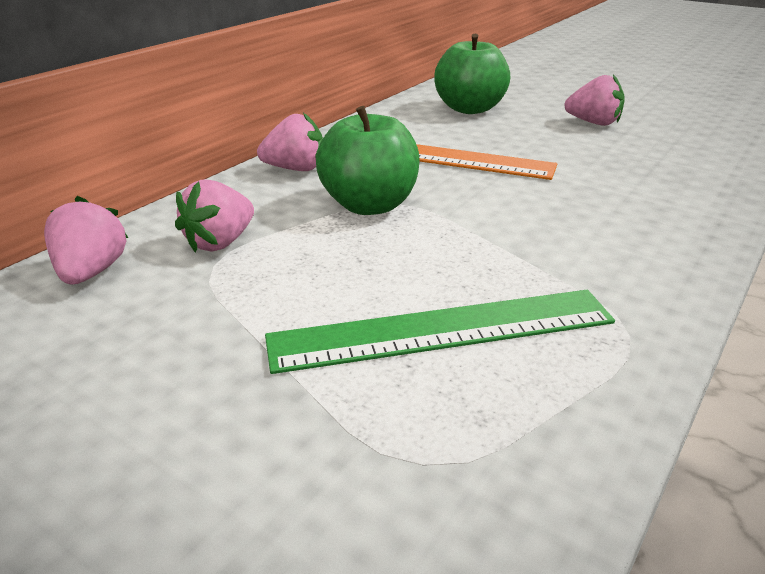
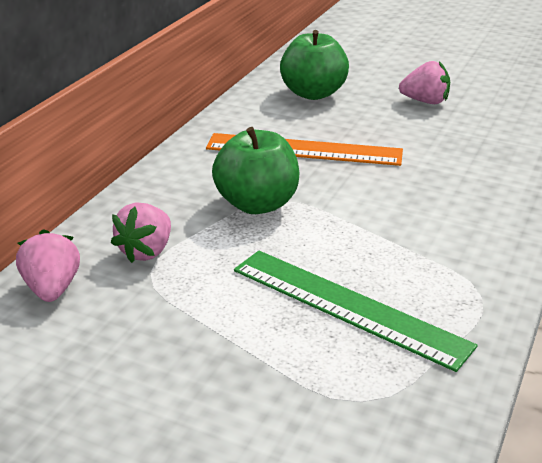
camera: 10 degrees left, 0 degrees up
(295, 169) = (179, 173): pink strawberry -> none
(442, 330) = (348, 306): green ruler -> green ruler turned 60 degrees clockwise

